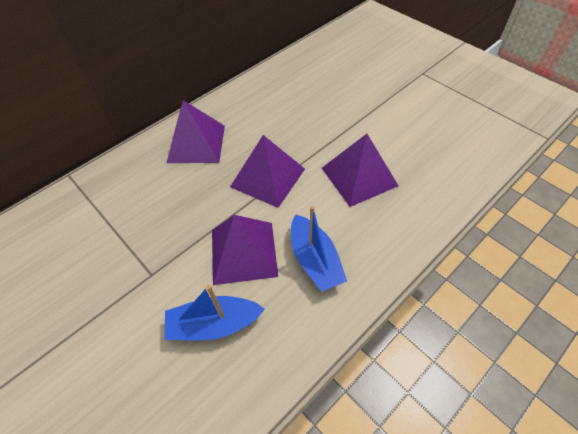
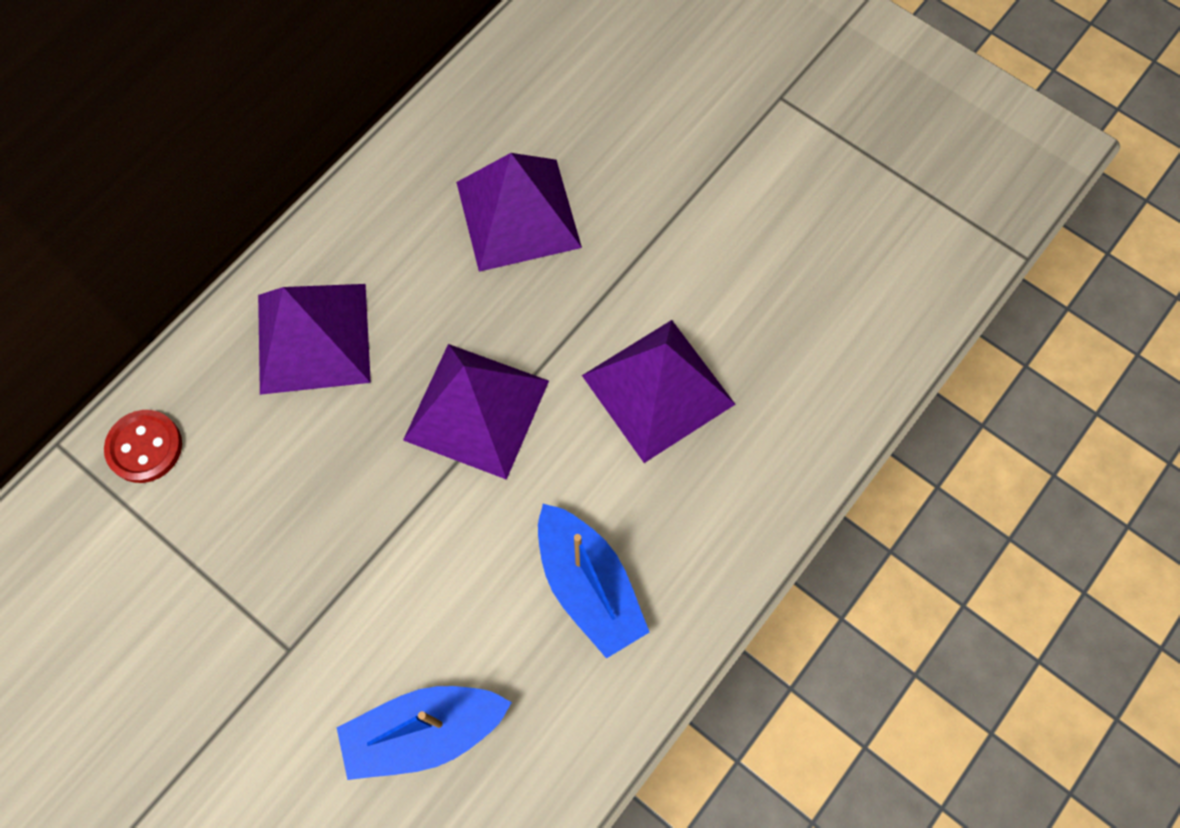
camera: 10 degrees left, 15 degrees up
(107, 179) = (145, 447): none -> red button
(243, 252) = (454, 584): purple pyramid -> purple pyramid (518, 214)

